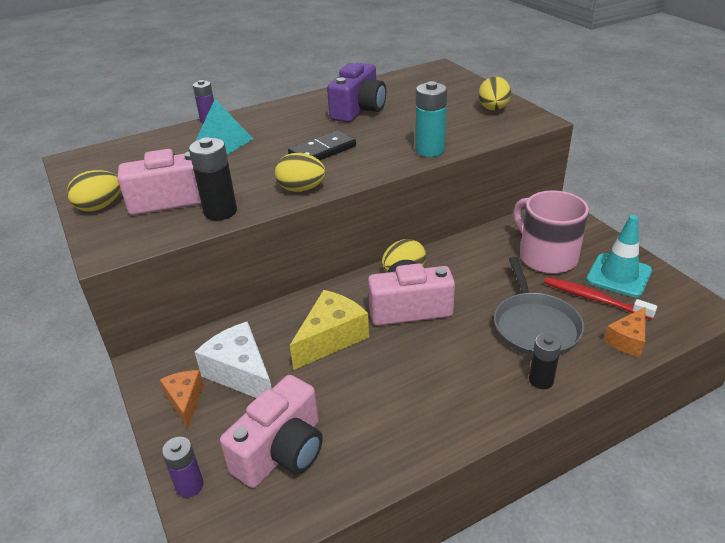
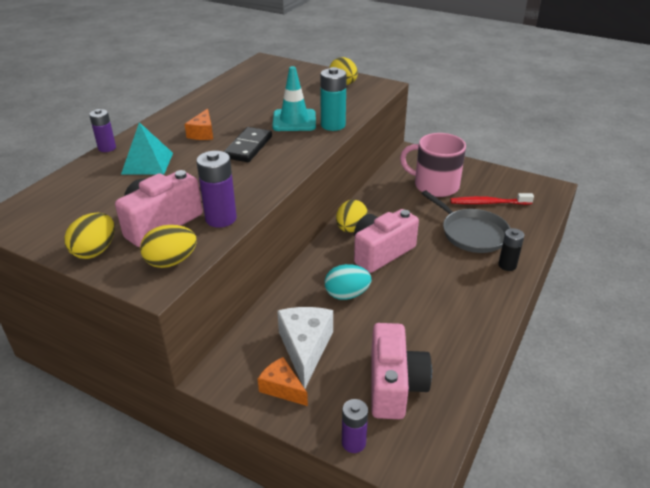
camera: 35 degrees left, 0 degrees up
(220, 212) = (221, 218): black battery -> purple battery
(241, 373) = (305, 348): white cheese -> white cheese turned 75 degrees clockwise
(301, 189) = (268, 181): yellow egg -> yellow egg (171, 262)
(331, 338) = (347, 294): yellow cheese -> turquoise egg
(359, 110) = (238, 108): purple camera -> none
(618, 275) = (488, 183): turquoise traffic cone -> turquoise traffic cone (294, 121)
(627, 340) = (530, 221): orange cheese -> orange cheese (203, 133)

